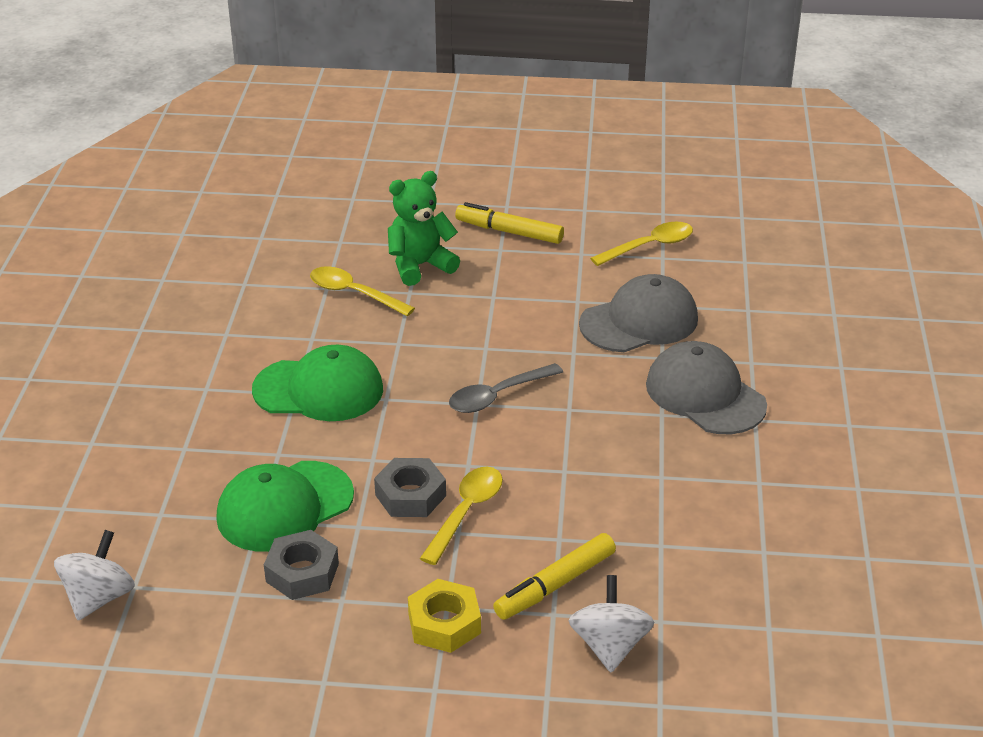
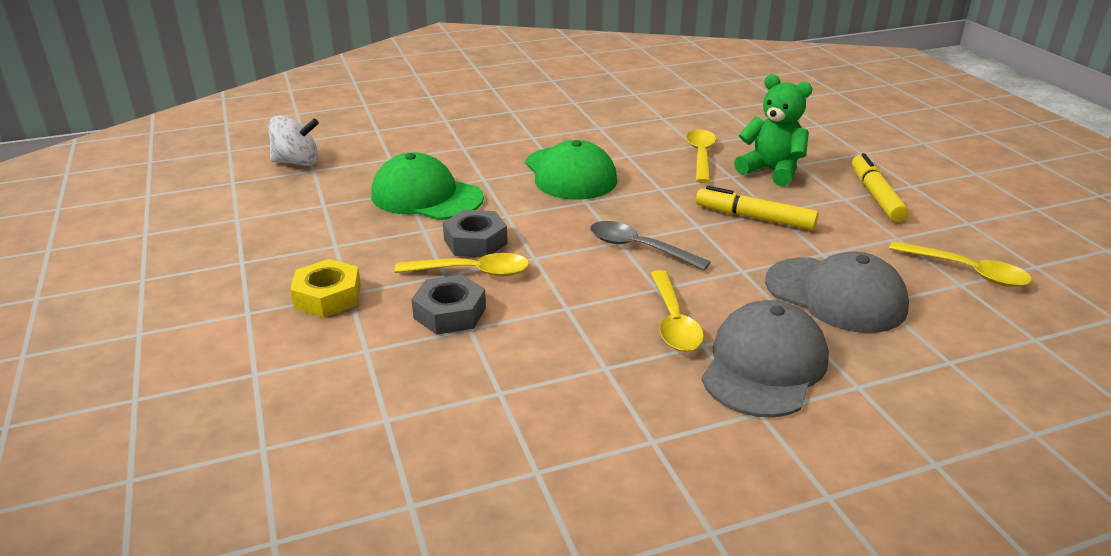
camera: 65 degrees right, 5 degrees down
(302, 572) = (357, 222): grey nut -> grey nut (450, 313)
(555, 585) = (404, 341): yellow marker -> yellow marker (754, 217)
(609, 645) = (336, 394): white spinning top -> none
(622, 418) = (673, 321): none -> yellow spoon

